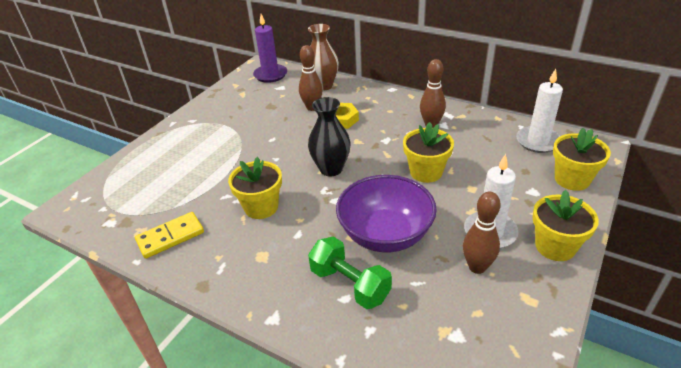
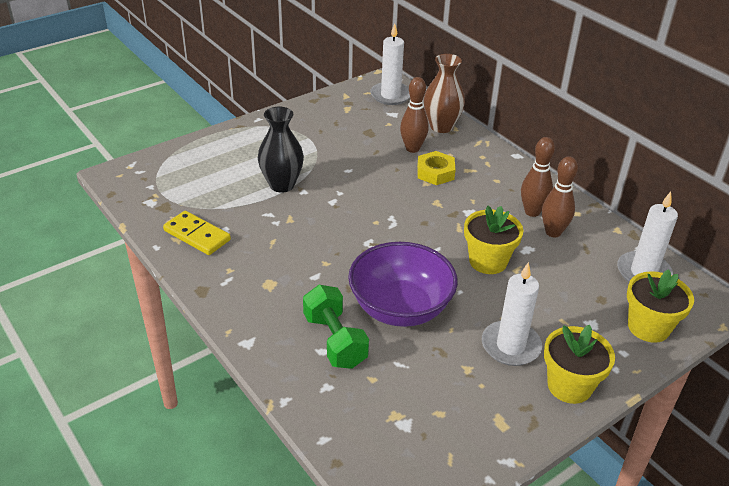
camera: 20 degrees right, 0 degrees up
(170, 237) = (197, 235): yellow domino -> yellow domino turned 45 degrees clockwise
(261, 207) = (296, 237): yellow flower pot -> none
(270, 75) = (390, 95): purple candle -> white candle
(331, 169) = (389, 223): black vase -> black vase (282, 185)
(477, 267) = (471, 373): brown bowling pin -> brown bowling pin (553, 232)

